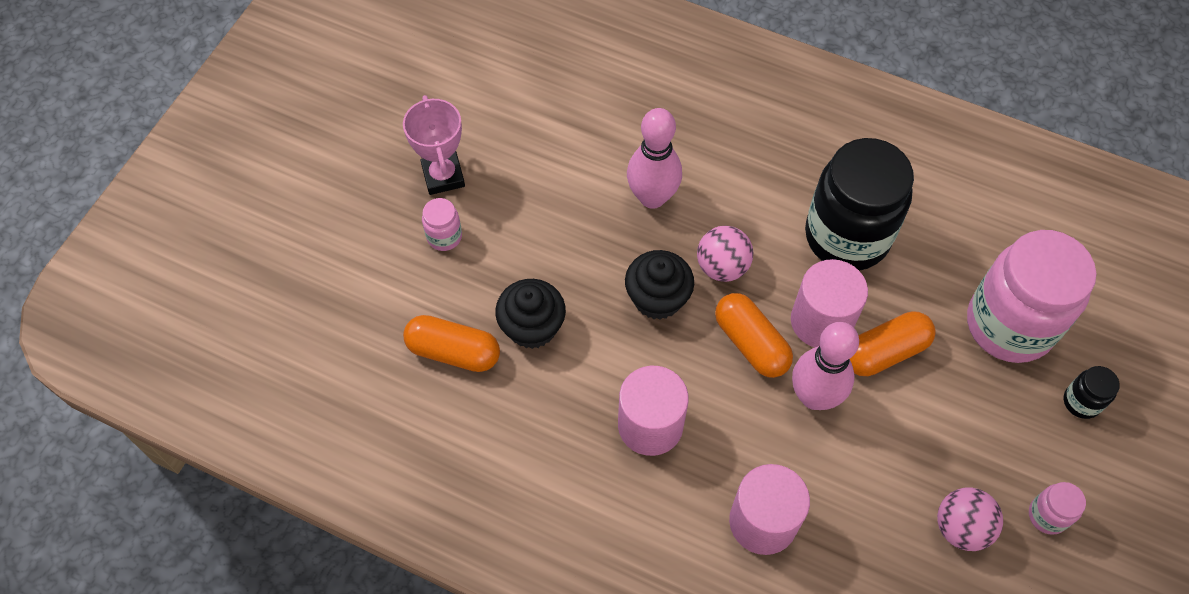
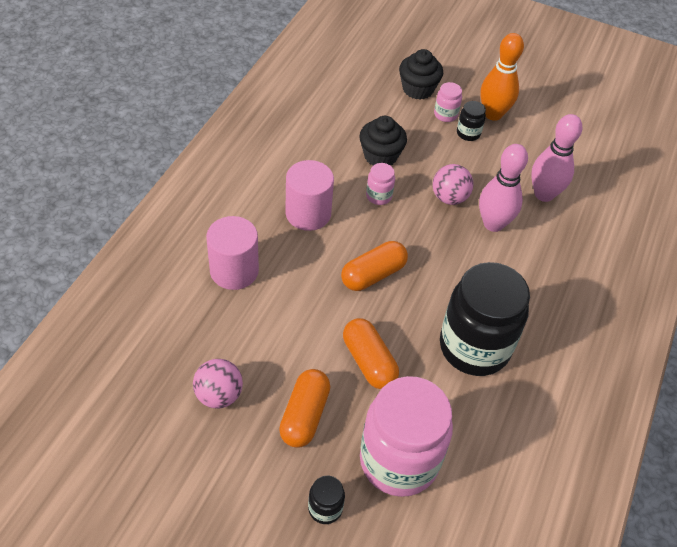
camera: 85 degrees right, 10 degrees down
(443, 176) = (493, 114): pink trophy -> orange bowling pin
(454, 351) = (361, 119): orange capsule -> orange capsule (304, 415)
(483, 211) = (468, 133): none -> black jar
(657, 298) = (407, 222): black cupcake -> black cupcake (418, 89)
(722, 267) = (437, 262): pink ball -> pink ball (449, 198)
(814, 396) = (330, 310): pink bowling pin -> pink bowling pin (544, 194)
(821, 321) = (394, 321): pink cylinder -> none
(1047, 515) = (223, 461): pink jar -> pink jar (378, 196)

